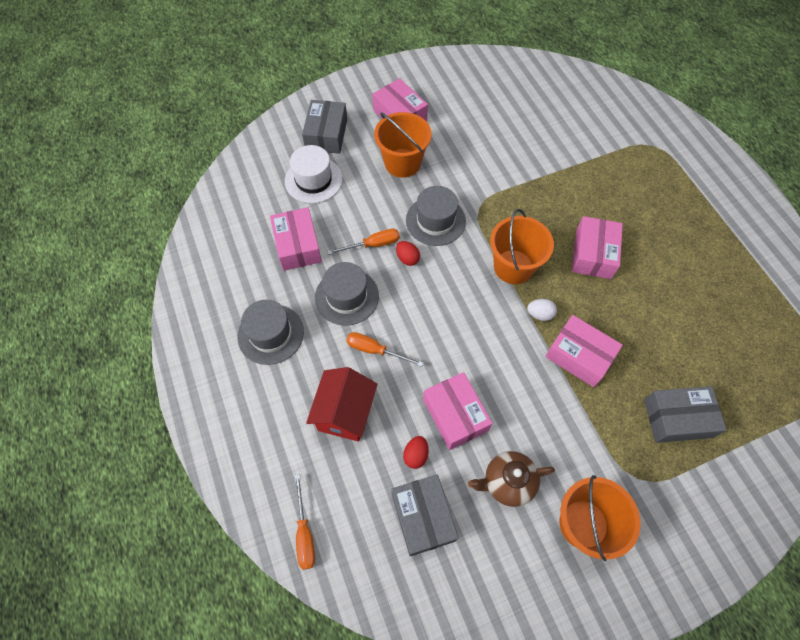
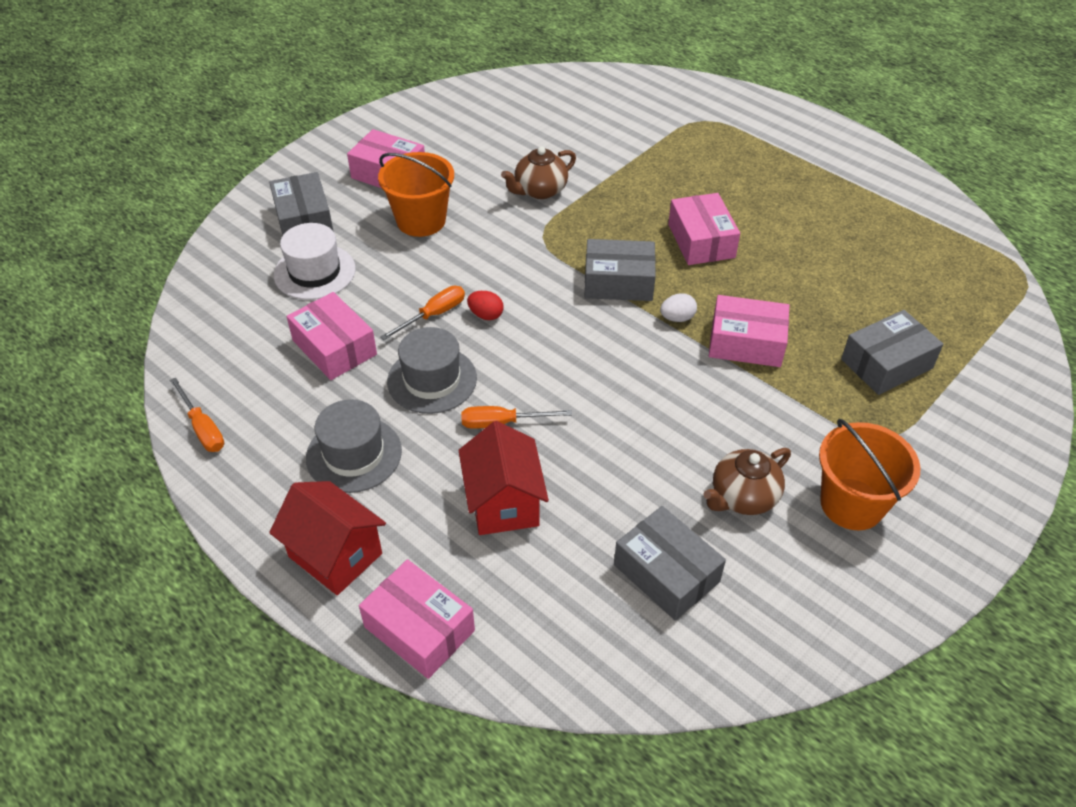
camera: 25 degrees left, 15 degrees down
(224, 404) = (335, 555): none -> red house
(304, 533) = (528, 653): orange screwdriver -> orange screwdriver (202, 428)
(416, 455) = (618, 512): red egg -> none
(435, 220) = (497, 266): grey hat -> none
(455, 415) = (640, 453): pink box -> pink box (419, 629)
(497, 167) = (539, 190): none -> brown teapot
(513, 267) = (618, 282): orange bucket -> grey box

